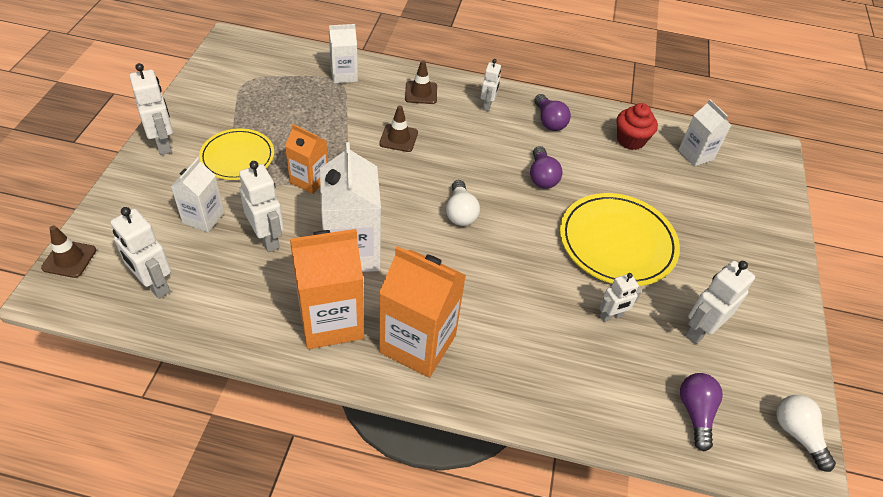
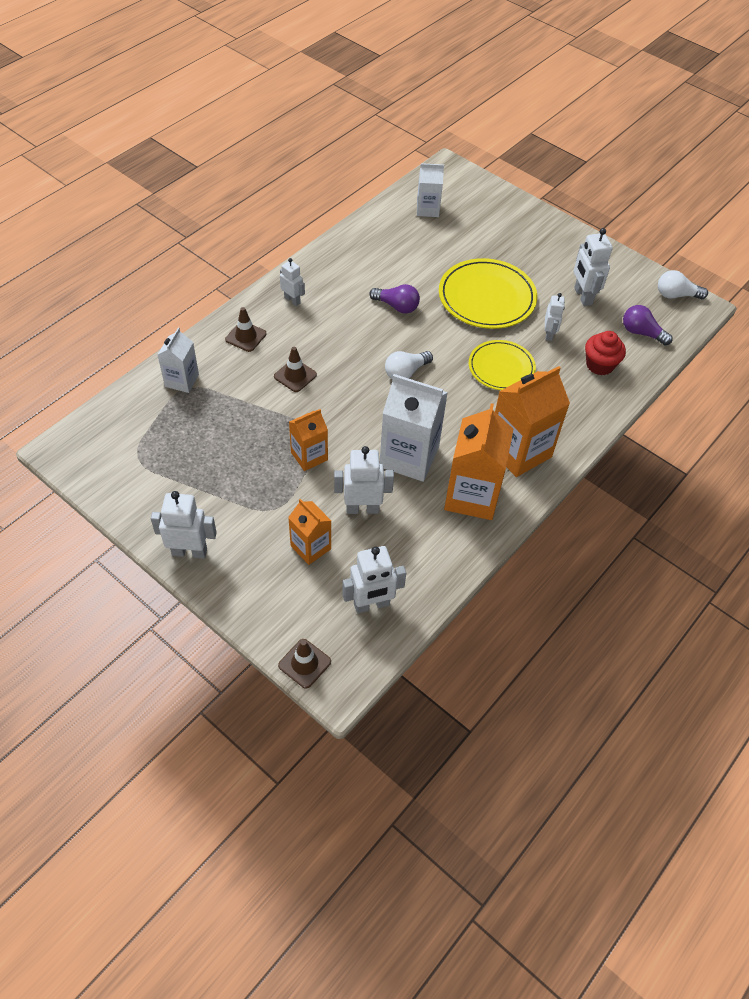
camera: 60 degrees left, 5 degrees up
(203, 218) = (310, 547): white carton -> orange carton
(237, 157) = (246, 499): yellow plate -> yellow plate (501, 368)
(460, 212) = (406, 372): white light bulb -> white light bulb turned 120 degrees clockwise
(549, 121) = (337, 272): purple light bulb -> none
(630, 140) = (390, 236): red cupcake -> red cupcake (600, 365)

